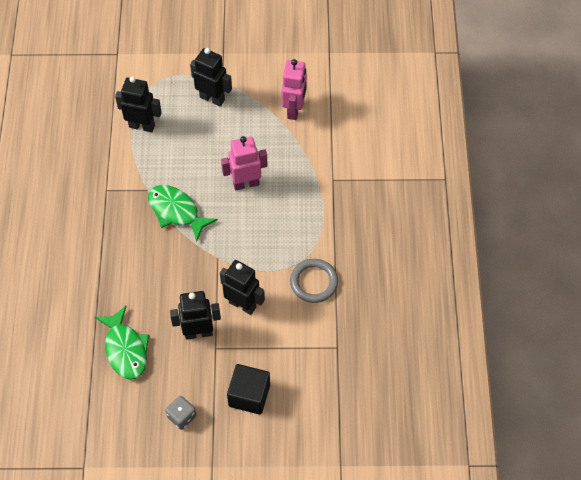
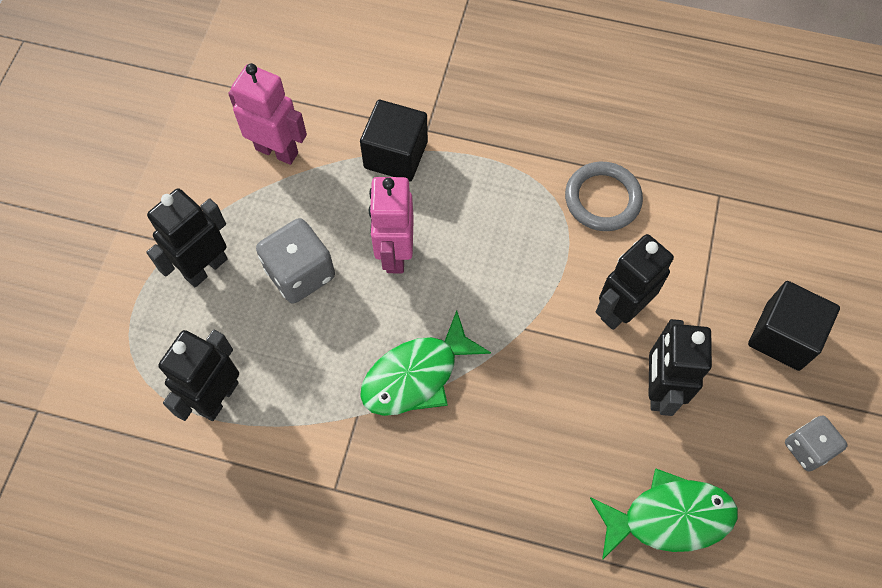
camera: 75 degrees left, 5 degrees up
(221, 142) = (300, 273): none -> grey dice
(310, 168) = (396, 155): none -> black cube

